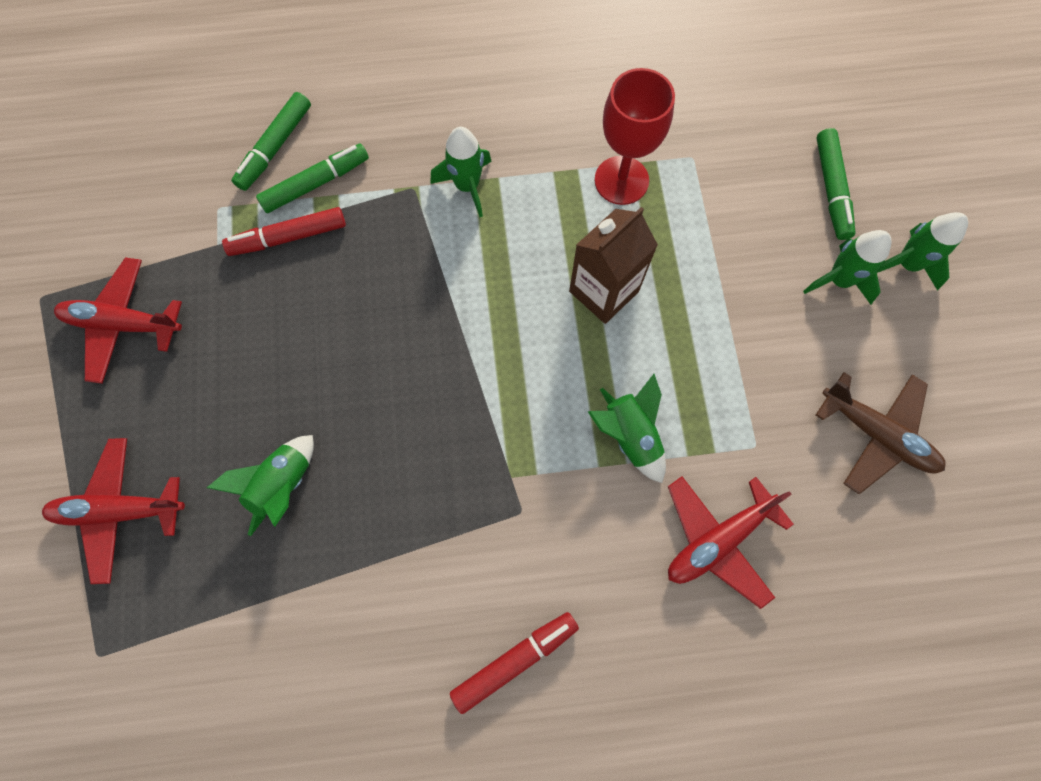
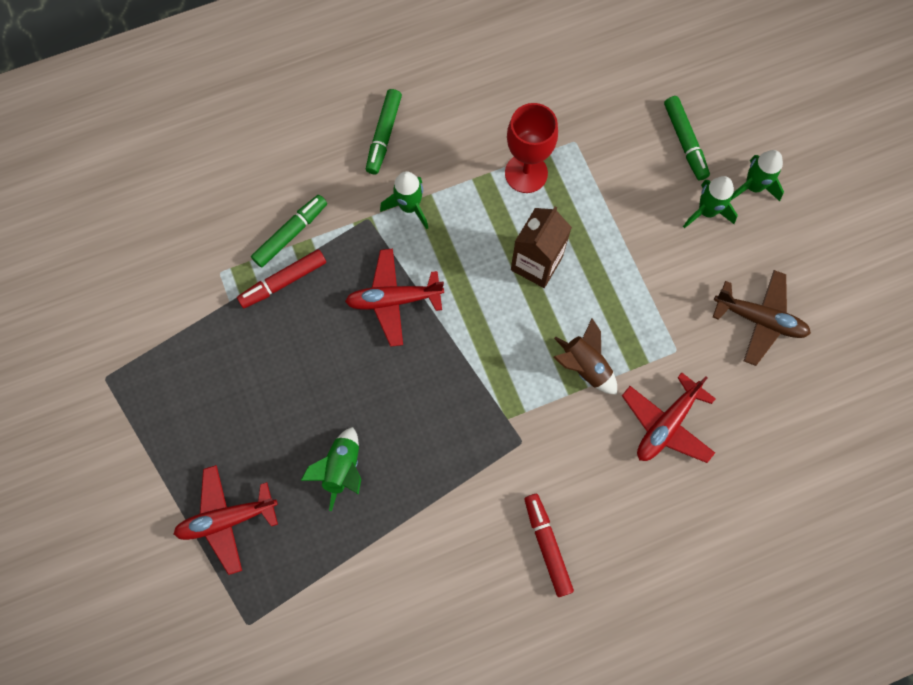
camera: 15 degrees left, 0 degrees up
(124, 324) = (179, 381): red plane -> red plane (394, 300)
(275, 147) = (248, 212): green marker -> green marker (384, 135)
(515, 660) = (547, 545): red marker -> red marker turned 60 degrees counterclockwise
(630, 435) = (585, 366): green rocket -> brown rocket

